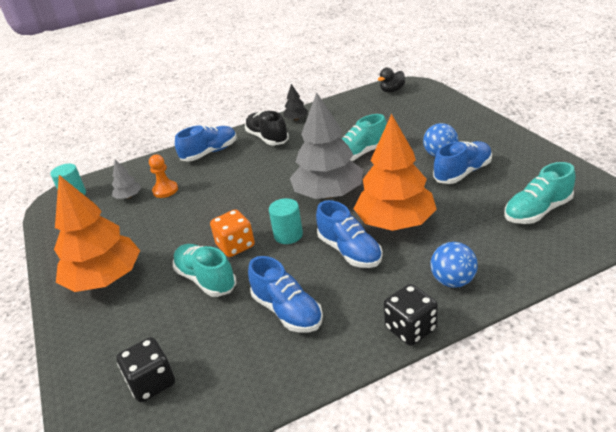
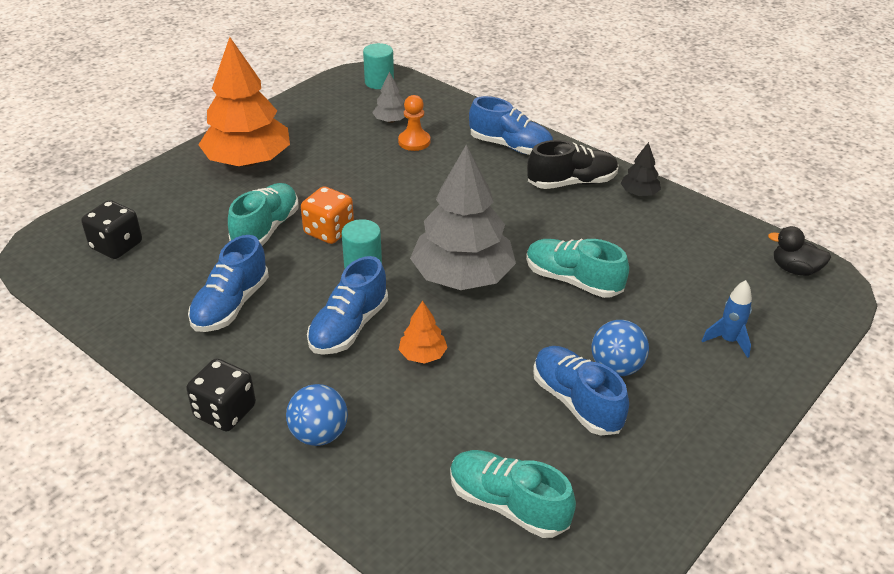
camera: 60 degrees right, 5 degrees up
(267, 138) = (572, 183): black shoe -> black shoe turned 45 degrees clockwise
(395, 222) = (423, 355): orange tree -> orange tree, size x0.43
(435, 119) = (728, 341): none -> blue rocket
(462, 173) = (576, 402): blue shoe -> blue shoe turned 150 degrees counterclockwise

